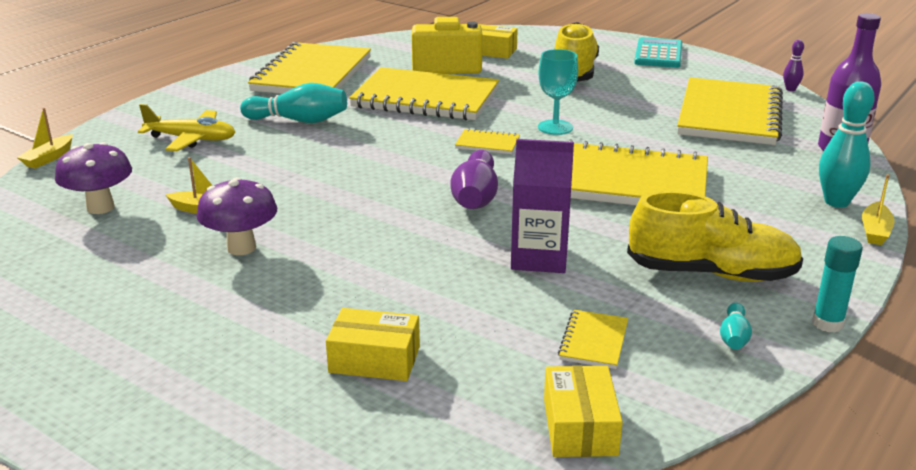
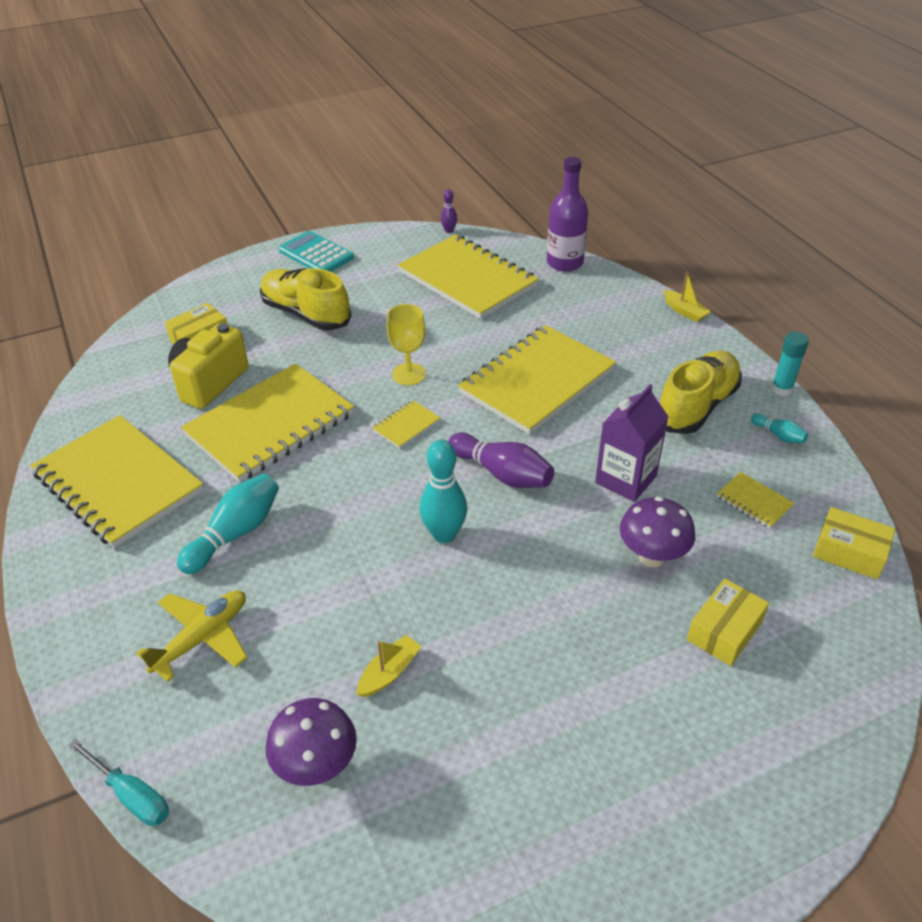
camera: 60 degrees left, 15 degrees up
(48, 158) = (131, 795): yellow boat -> turquoise screwdriver
(241, 248) = (490, 664): purple mushroom -> purple mushroom (652, 557)
(555, 127) = (409, 374): turquoise goblet -> yellow goblet
(836, 202) = (636, 305): turquoise bowling pin -> turquoise bowling pin (444, 534)

